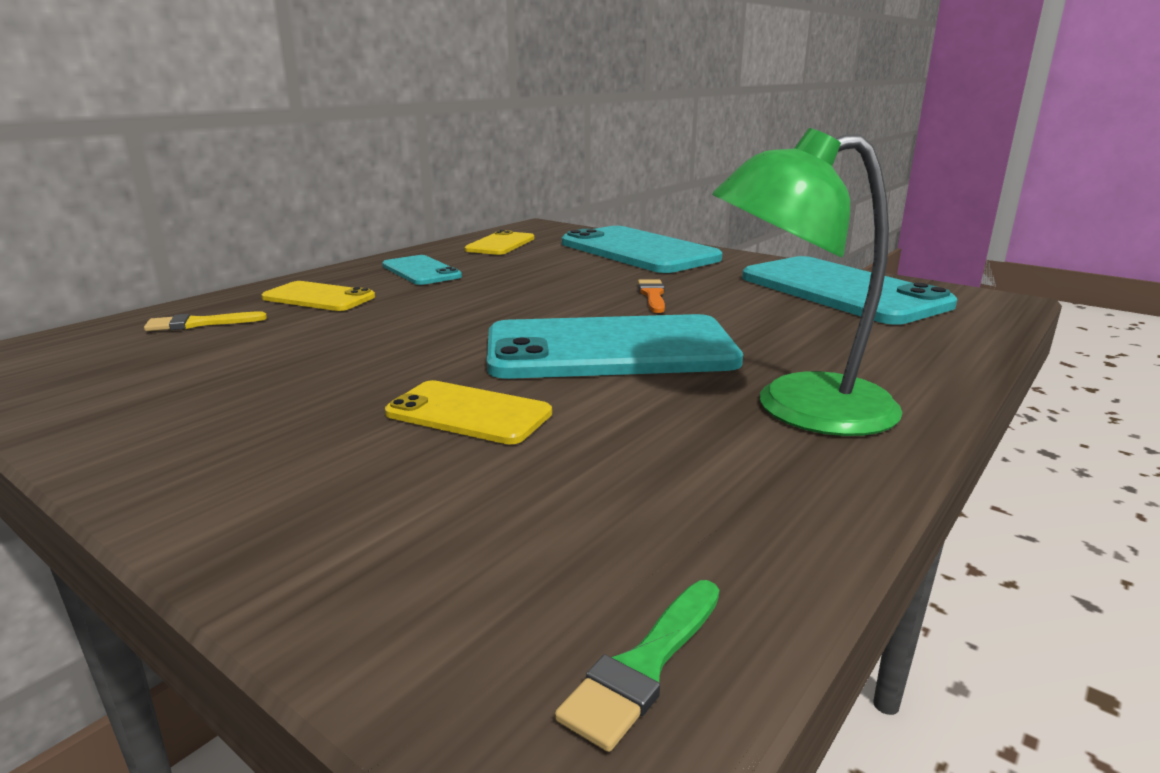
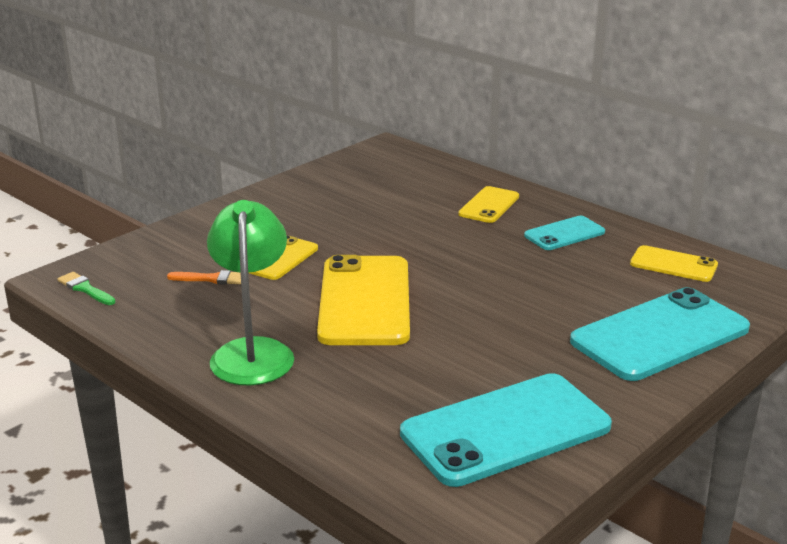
camera: 95 degrees right, 5 degrees up
(199, 324) = (435, 180): yellow brush -> none
(610, 349) = (365, 301): turquoise phone -> yellow phone
(652, 295) = (492, 328): orange brush -> orange brush (211, 279)

